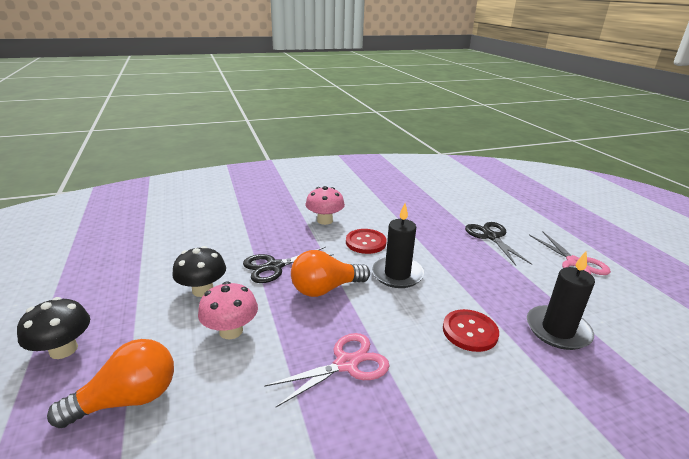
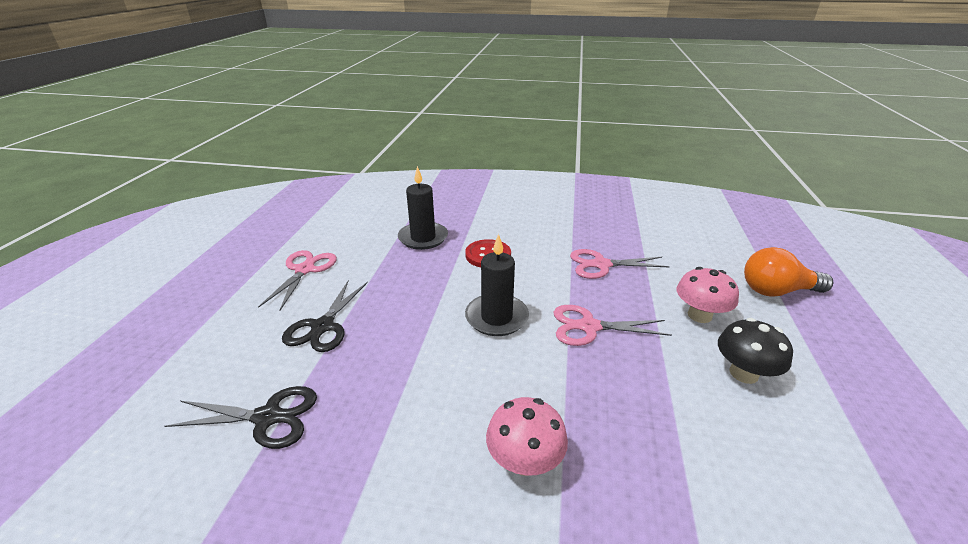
camera: 150 degrees left, 5 degrees up
(63, 349) = (875, 348): black mushroom -> none
(274, 266) = (645, 380): black scissors -> black scissors (268, 417)
(325, 289) = (589, 327): orange light bulb -> pink scissors
(365, 242) = (493, 378): red button -> none

